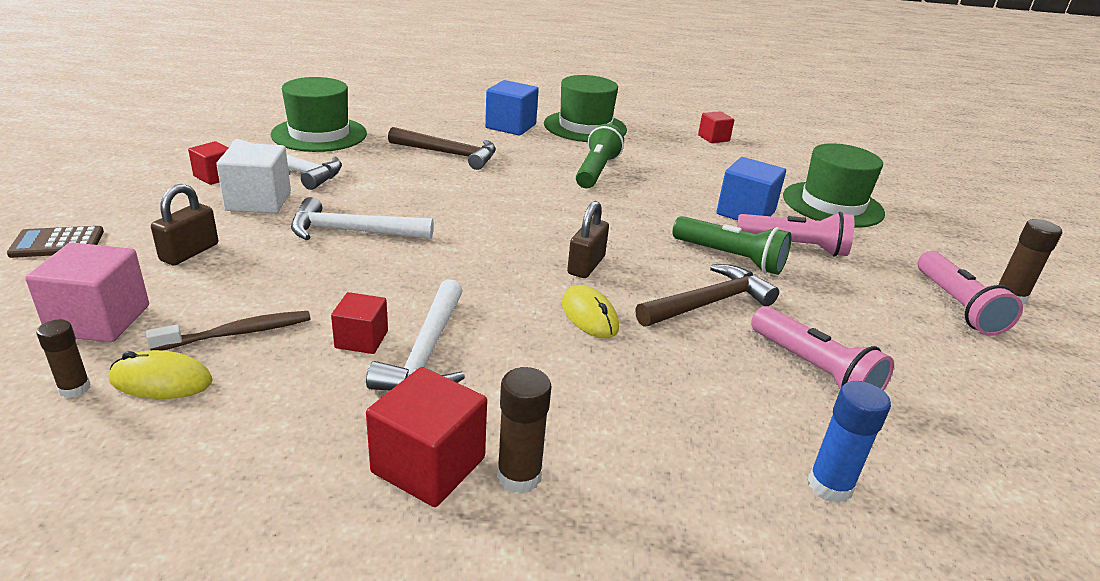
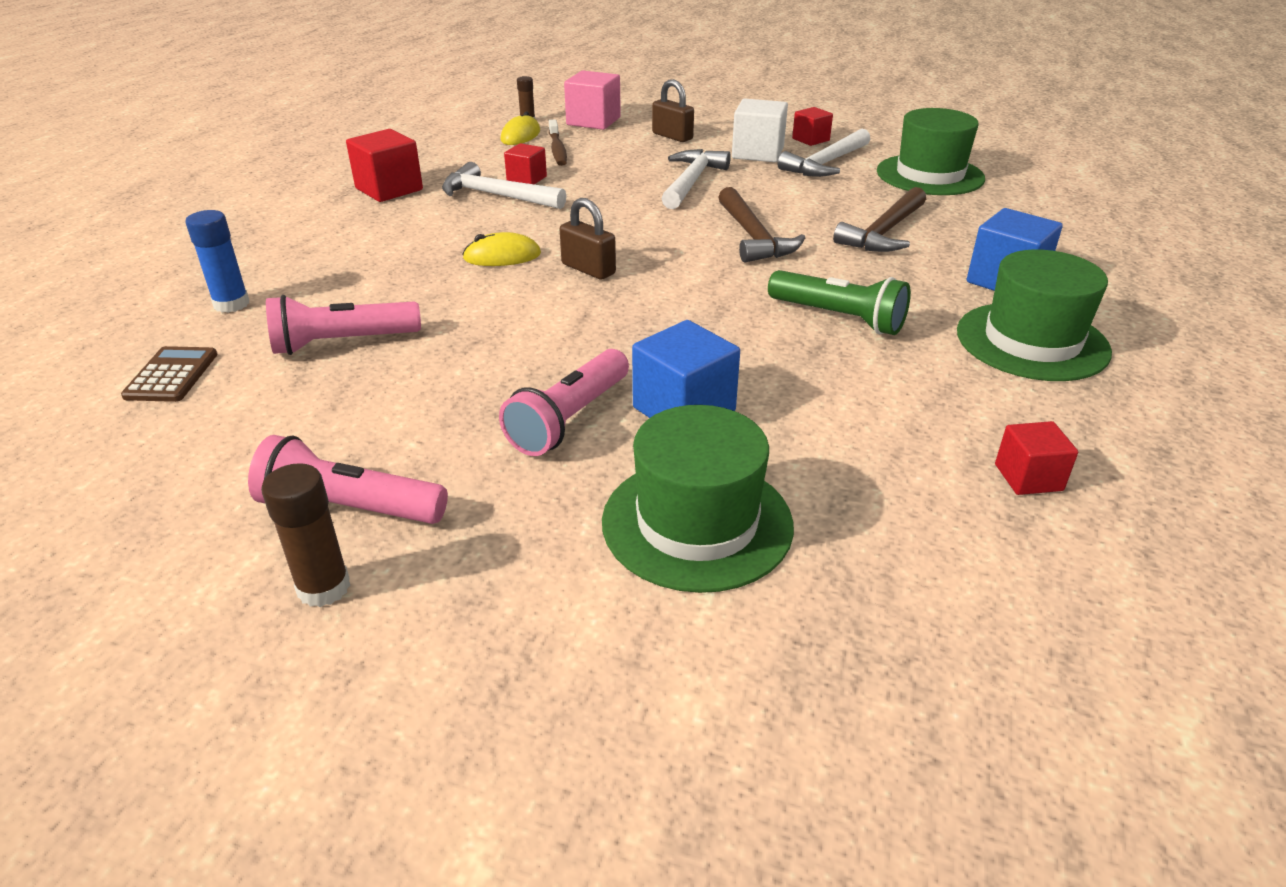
camera: 110 degrees right, 5 degrees up
(57, 243) = (697, 107): brown calculator -> brown calculator (171, 375)
(519, 476) = (355, 210): brown glue stick -> none
(708, 303) = (483, 317): brown hammer -> brown hammer (753, 237)
(730, 258) = (564, 357): green flashlight -> none

